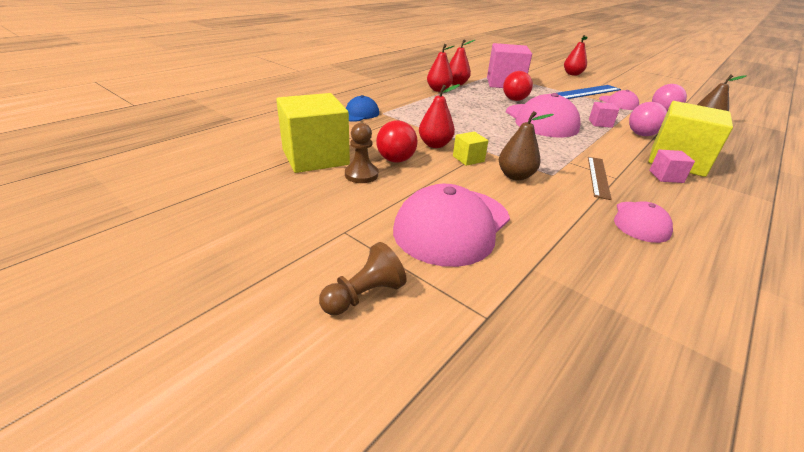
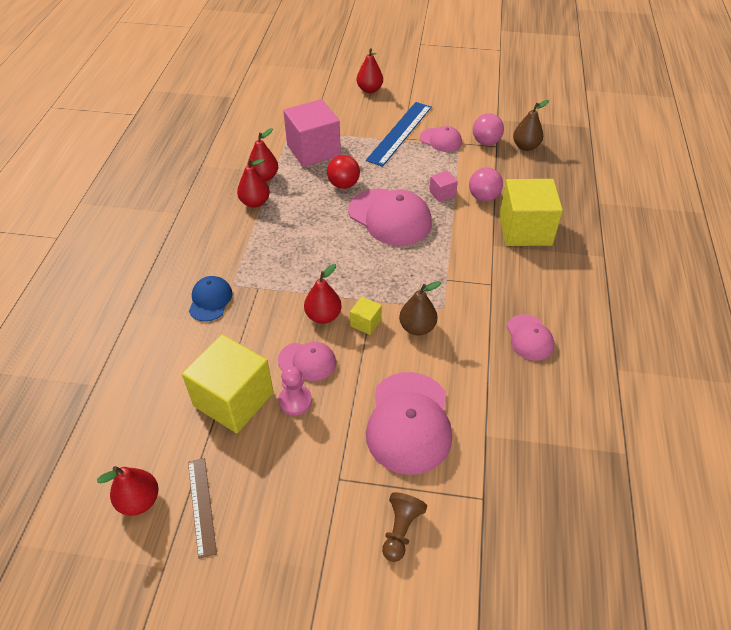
camera: 30 degrees left, 15 degrees up
(180, 176) = (139, 500): none -> red pear
(361, 175) = (295, 401): brown pawn -> pink pawn
(396, 160) = (307, 361): red ball -> pink cap
(598, 177) = (478, 291): brown ruler -> brown ruler (201, 506)
(666, 176) = (525, 261): pink cube -> none

